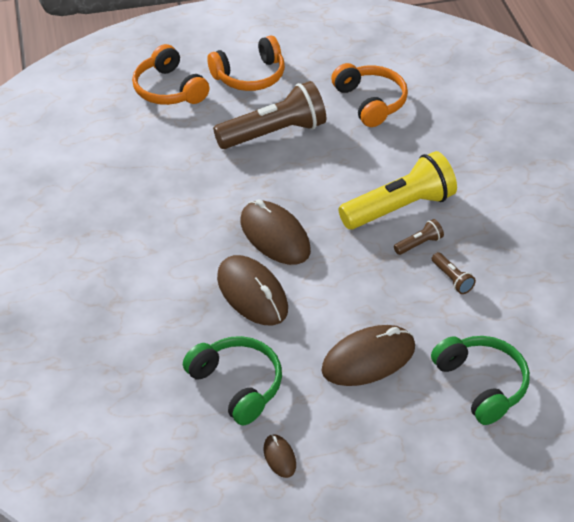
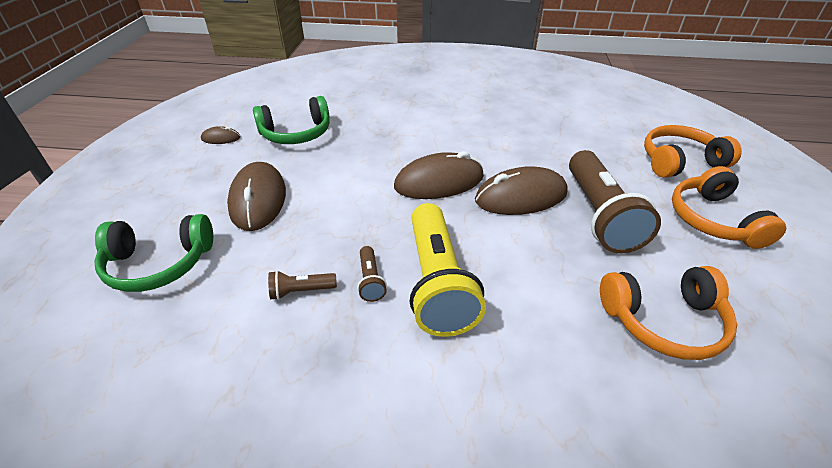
camera: 110 degrees right, 5 degrees down
(252, 293) = (378, 156): brown mouse -> brown mouse (521, 197)

